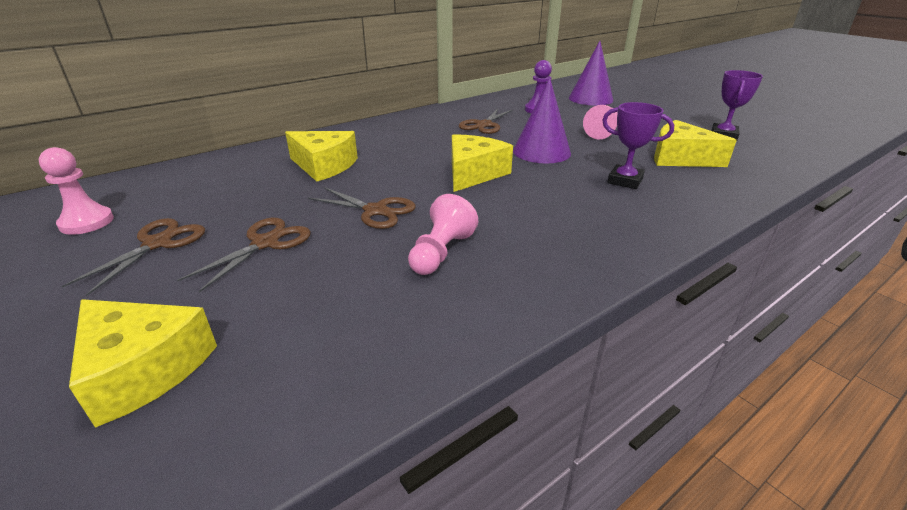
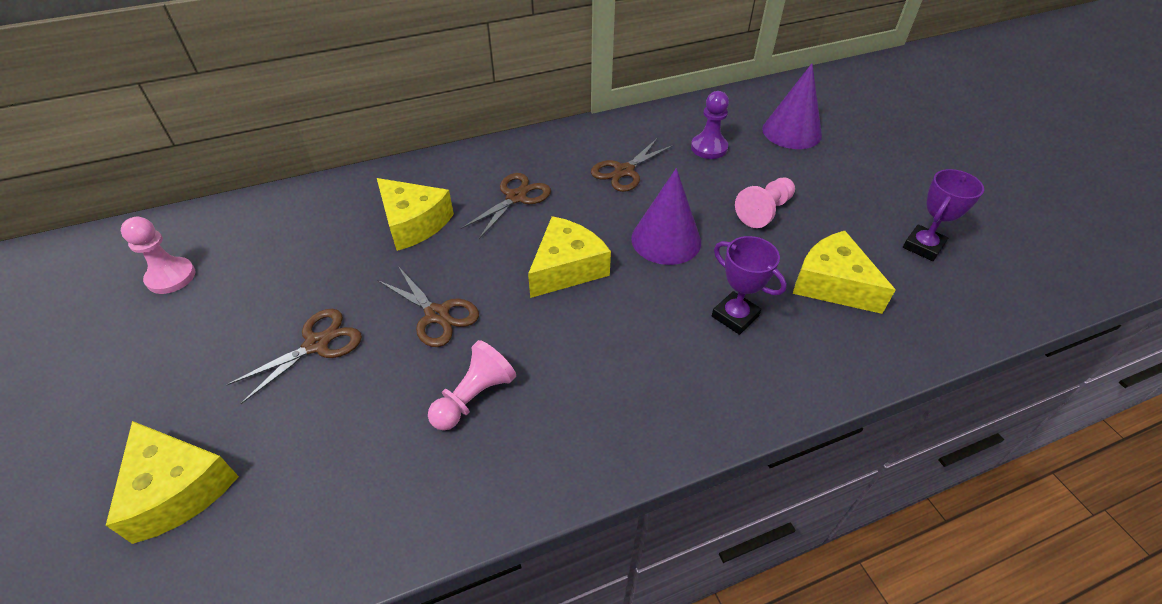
camera: 15 degrees right, 15 degrees up
(157, 243) = (224, 323): brown scissors -> brown scissors (516, 197)

